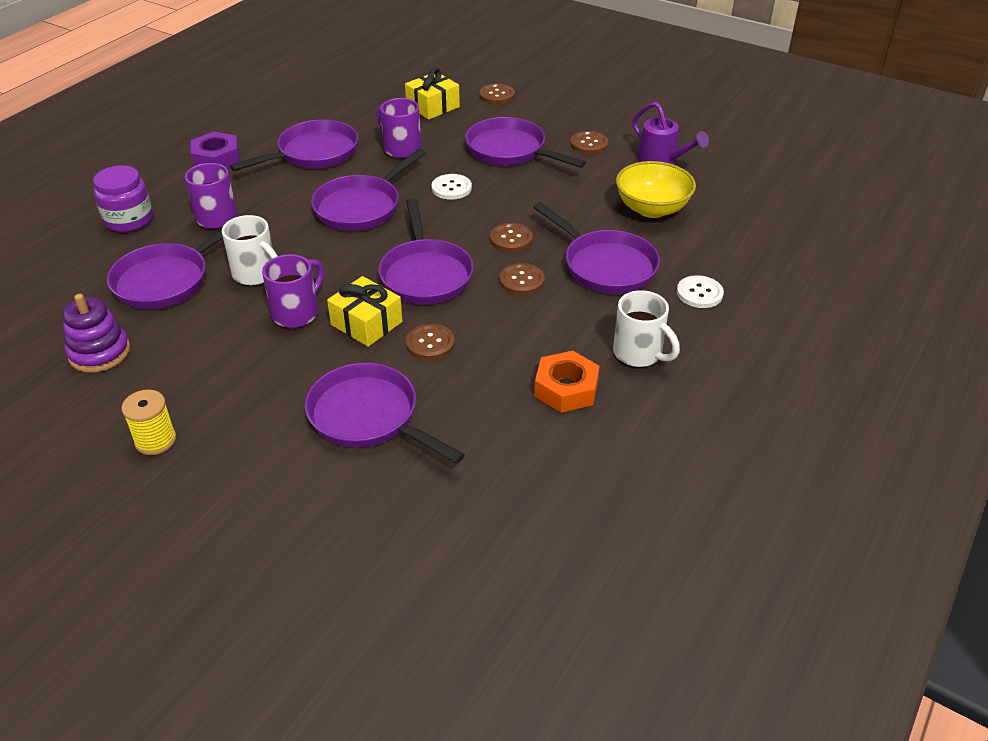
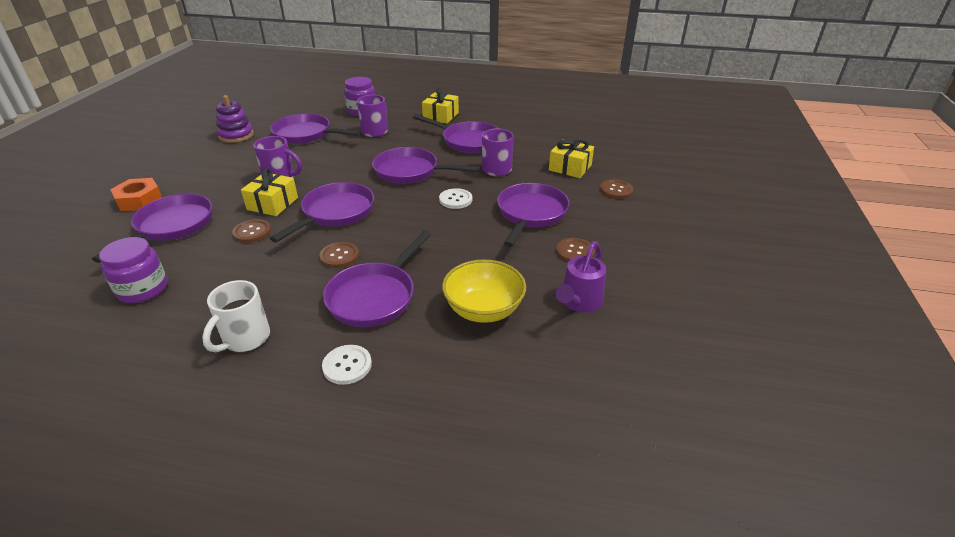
camera: 70 degrees right, 5 degrees down
(155, 440) = (159, 168): yellow spool -> none
(216, 158) = (441, 116): purple nut -> yellow gift
(256, 274) = (318, 157): white mug -> none
(425, 274) = (335, 213): purple pan -> purple pan turned 150 degrees clockwise
(511, 239) = (396, 240): brown button -> none
(512, 436) = (143, 289): none -> purple jar
(566, 388) = (197, 305): orange nut -> orange nut (139, 200)

